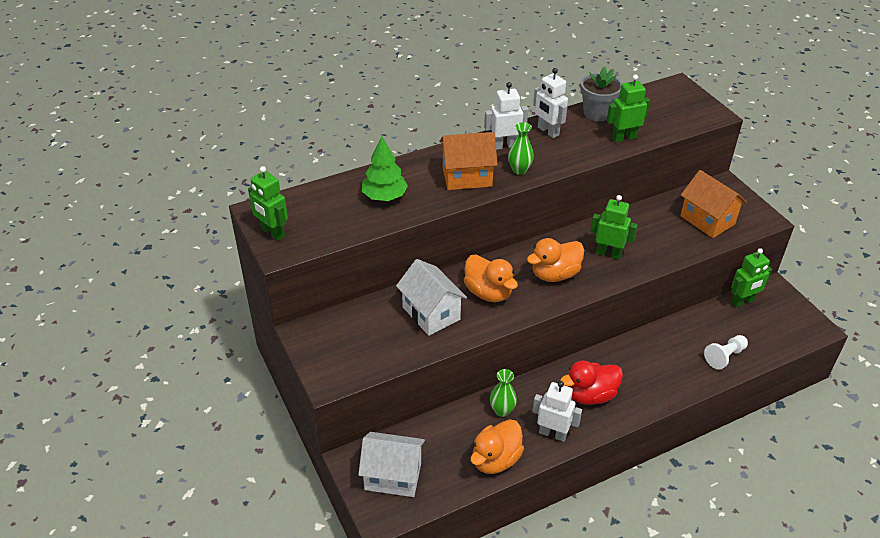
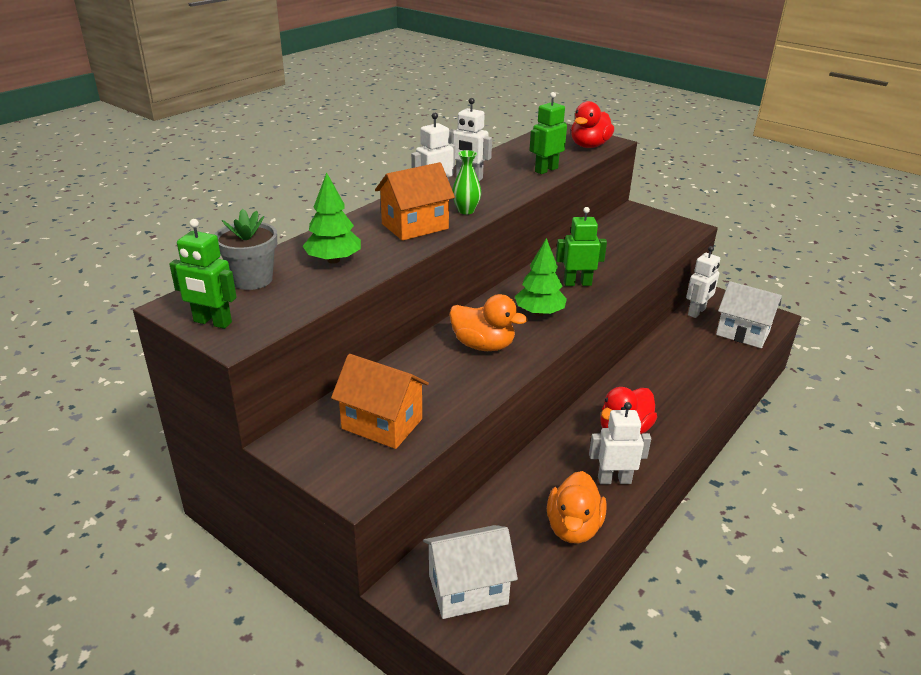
camera: 25 degrees left, 10 degrees down
(431, 313) = (433, 381): white house -> white house (743, 333)
(502, 410) = (545, 474): green vase -> none
(554, 274) = (539, 312): orange duck -> green tree
(597, 113) = (505, 157): grey flower pot -> grey flower pot (252, 279)
(689, 116) = (589, 146): none -> red duck
(707, 220) = (643, 238): orange house -> orange house (382, 424)
(724, 356) = (718, 360): white pawn -> none
(742, 301) = (697, 312): green robot -> white robot

